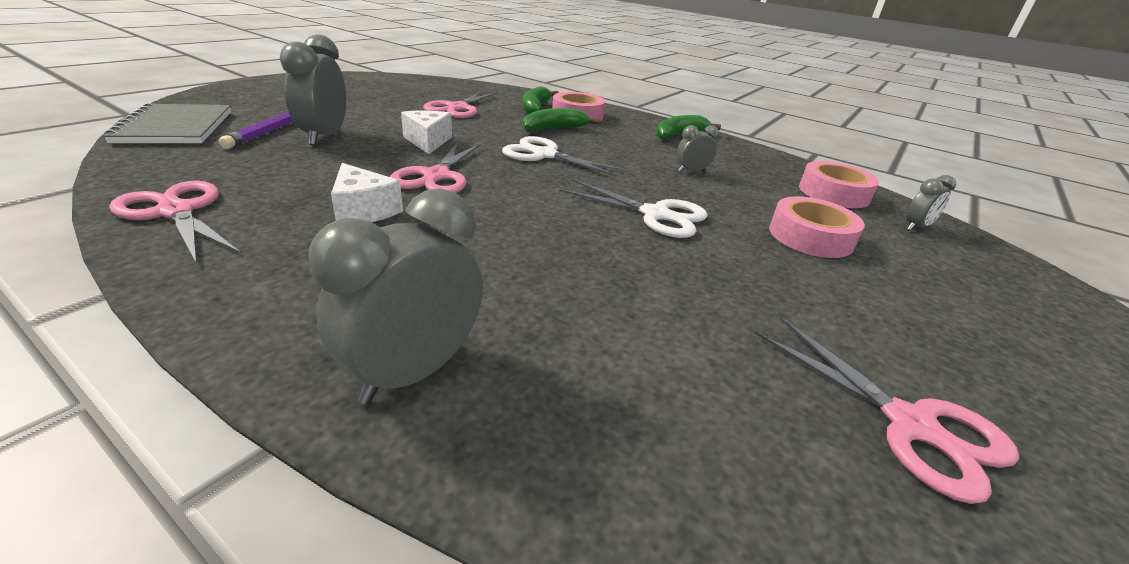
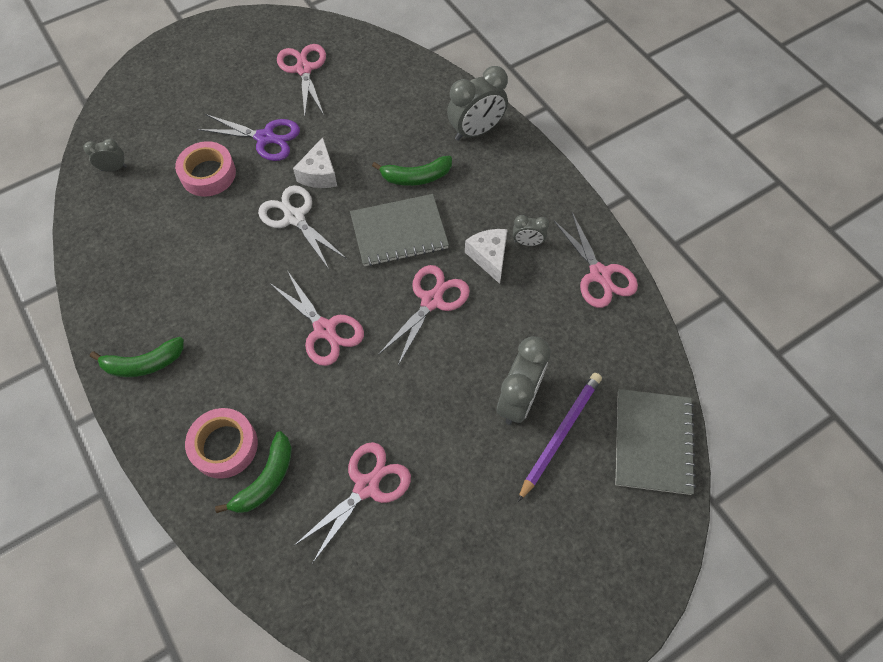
camera: 155 degrees left, 30 degrees up
(428, 141) = (424, 377): white cheese -> white cheese (319, 174)
(507, 218) = (399, 232): none -> grey notebook
(544, 155) = (325, 329): white scissors -> pink scissors
(554, 129) = (280, 399): green banana -> green banana (416, 177)
(691, 171) = (208, 276): grey clock -> grey clock (527, 242)
(800, 285) = (265, 138): none -> purple scissors
(833, 193) = (117, 221): pink tape -> none

